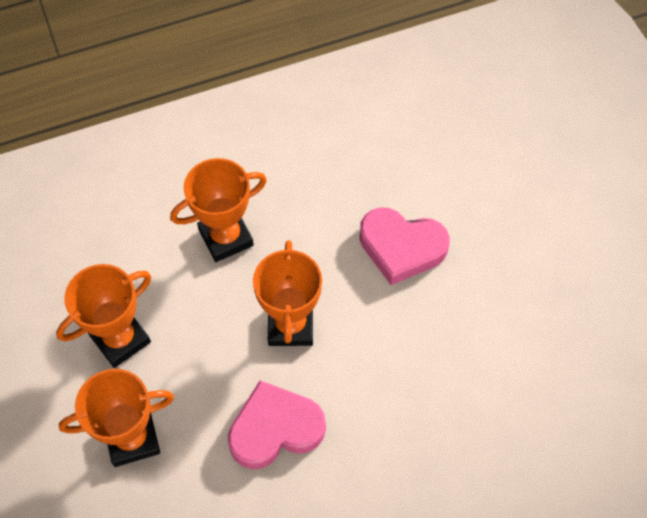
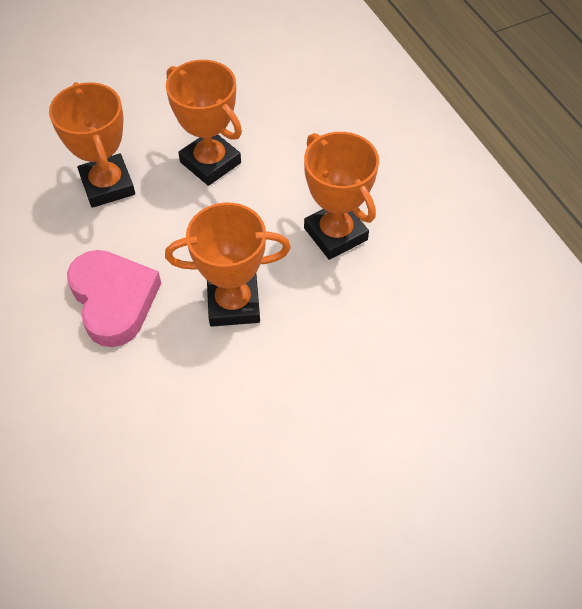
camera: 85 degrees right, 5 degrees down
(401, 247) = (347, 412): pink heart -> none

